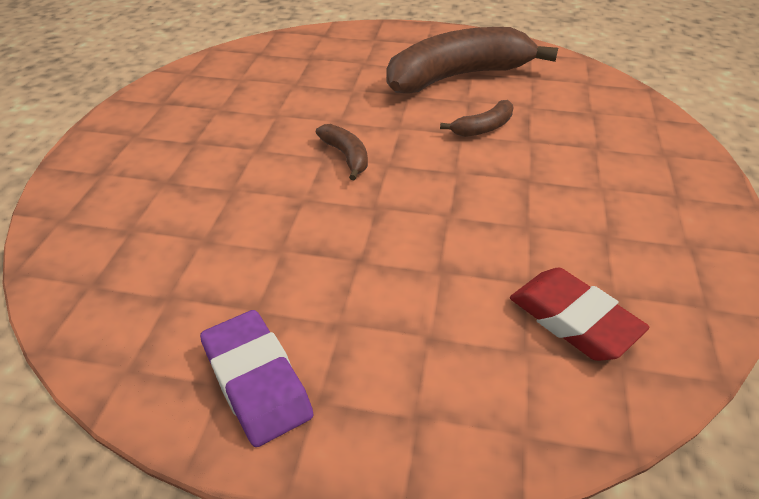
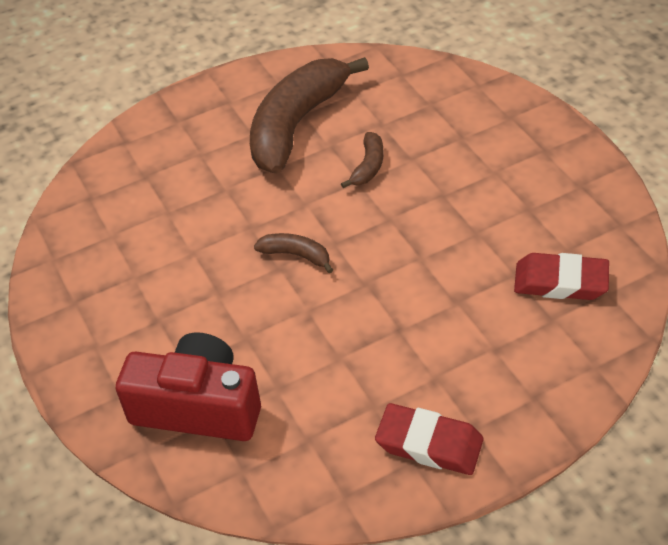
camera: 35 degrees left, 5 degrees up
(132, 215) = (198, 407): none -> red camera
(257, 381) = (429, 444): purple eraser -> red eraser

